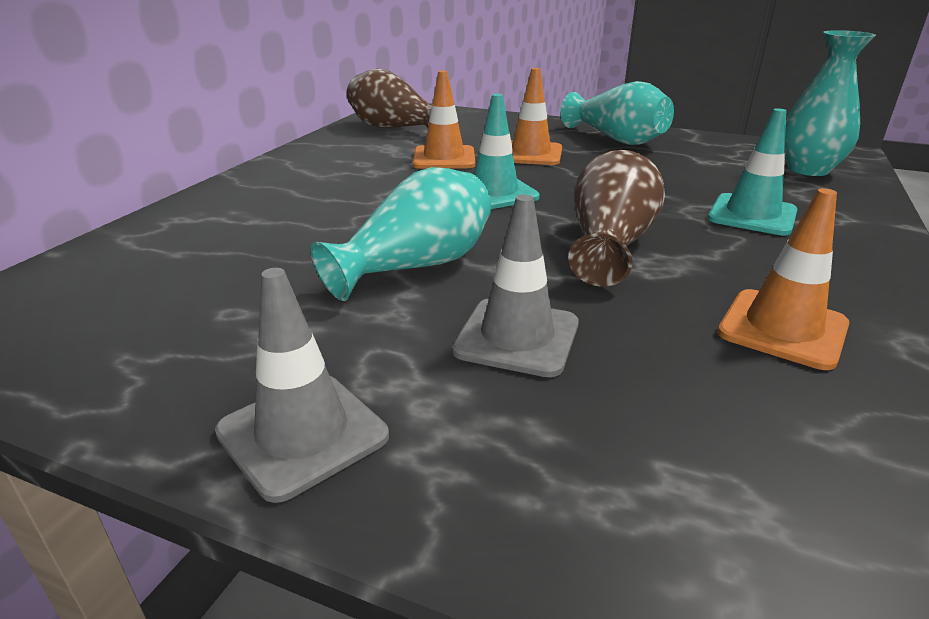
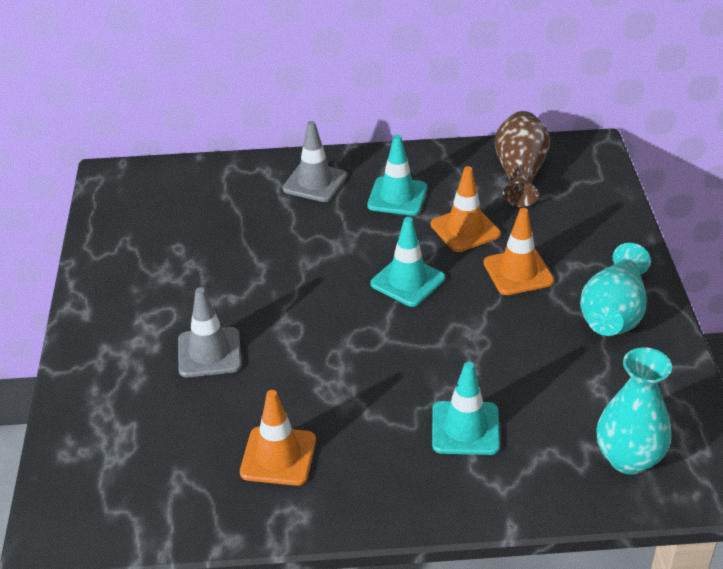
camera: 65 degrees right, 10 degrees up
(302, 434) = (102, 314): grey traffic cone -> grey traffic cone (315, 182)
(350, 171) = (397, 197): none -> turquoise traffic cone
(416, 266) = (265, 288): turquoise vase -> none
(609, 245) = (351, 362): brown vase -> none

